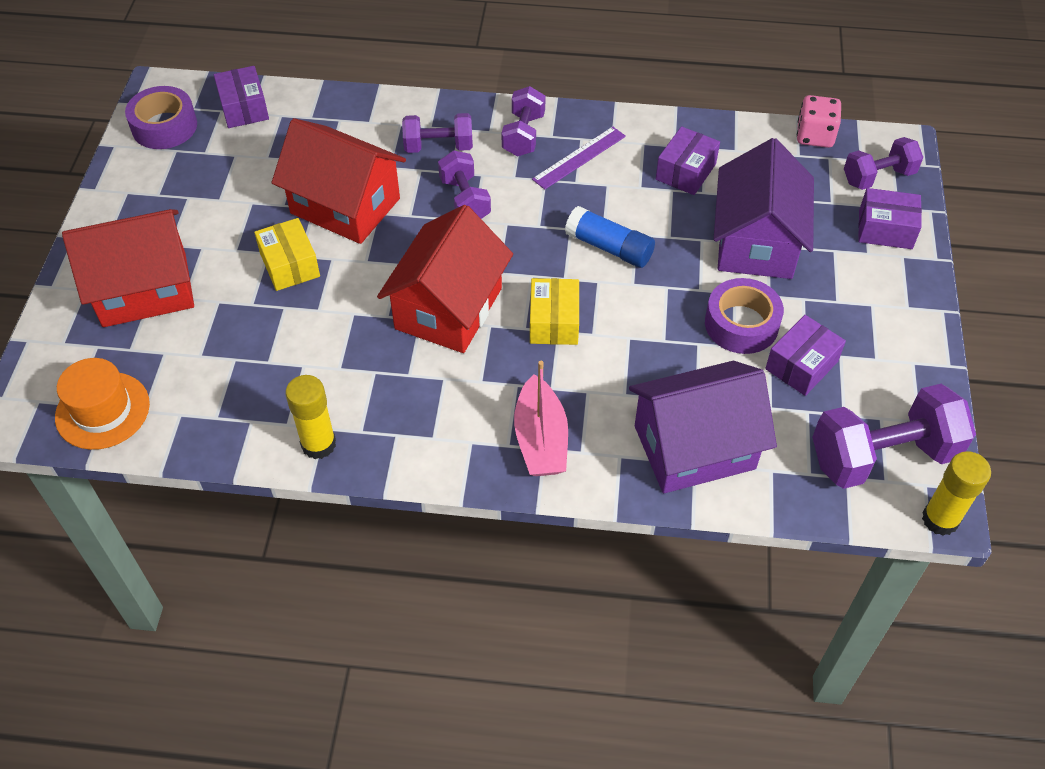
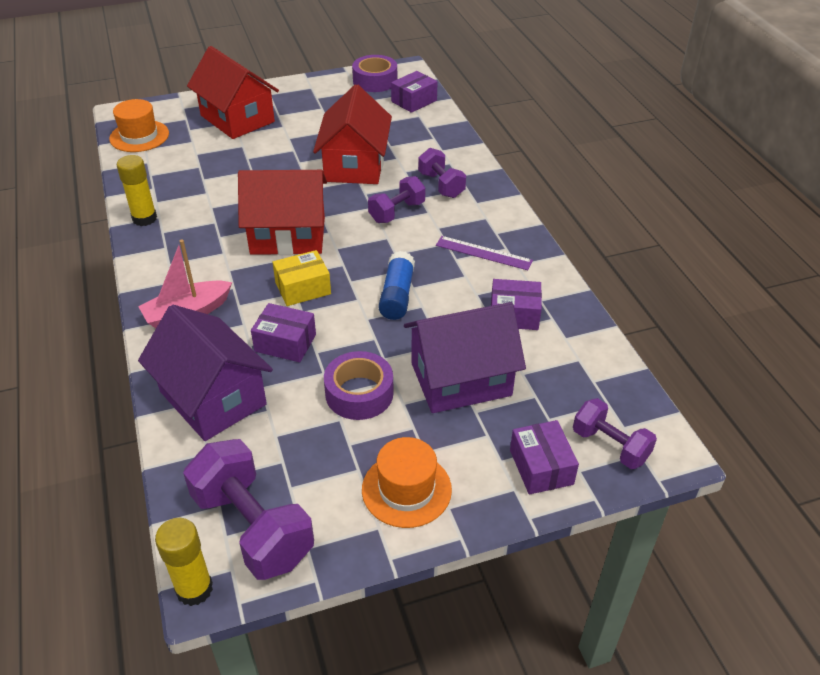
camera: 65 degrees right, 10 degrees down
(290, 265) = (288, 161): yellow box -> none
(523, 135) = (485, 219): purple dumbbell -> none
(801, 365) = (333, 444): purple box -> purple box (285, 343)
(814, 136) = (628, 386): pink dice -> none
(877, 328) = (406, 489): none -> orange hat

